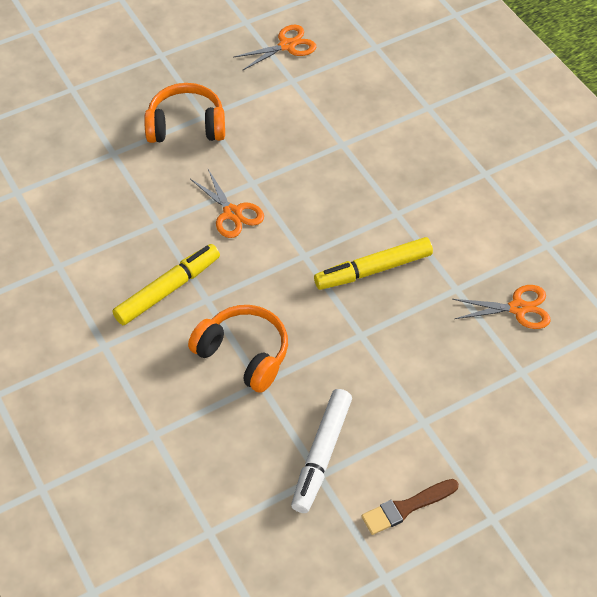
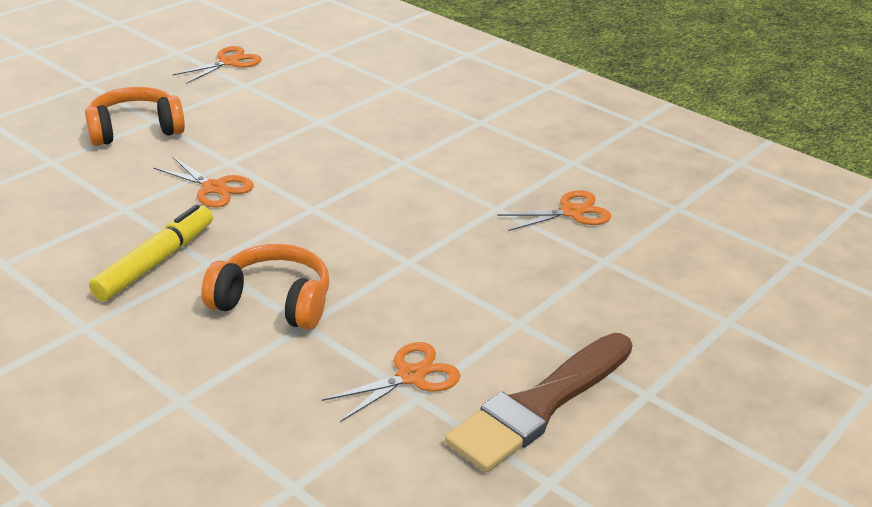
camera: 20 degrees left, 20 degrees down
(321, 455) = (411, 376): white marker -> orange scissors
(373, 270) = (398, 208): yellow marker -> none
(406, 507) = (540, 405): brown brush -> brown brush, size x1.82

